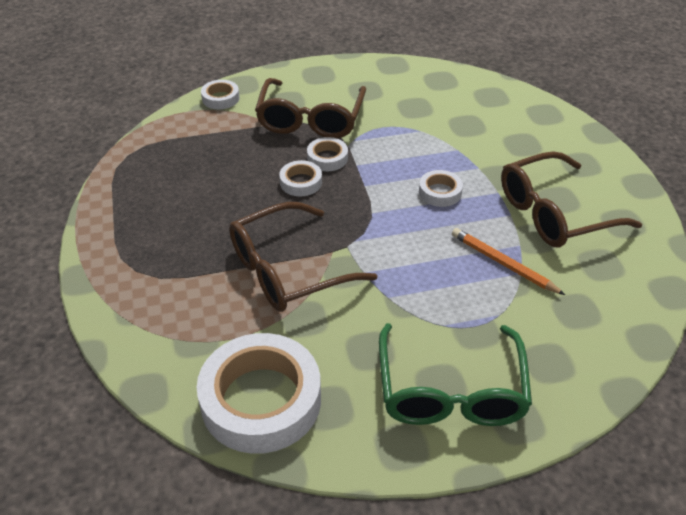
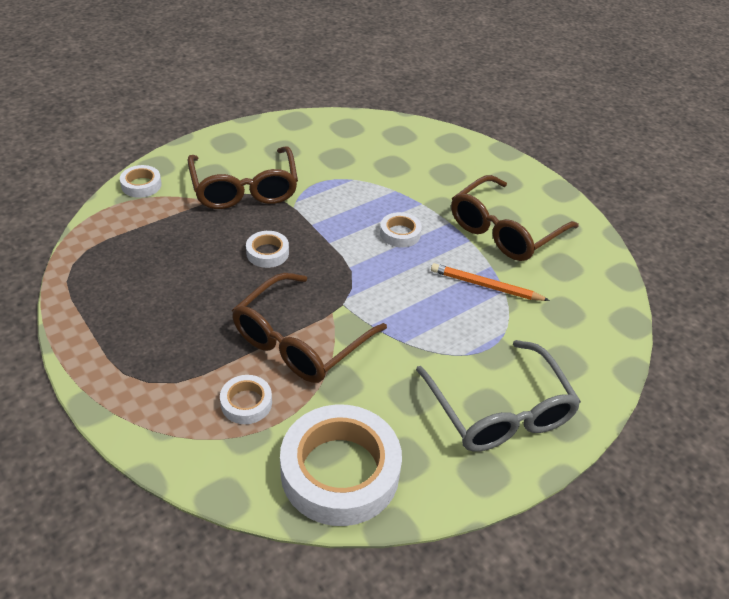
camera: 25 degrees left, 0 degrees up
(327, 158) = (281, 224): white tape -> white tape (246, 403)
(451, 391) = (500, 411): green glasses -> grey glasses

